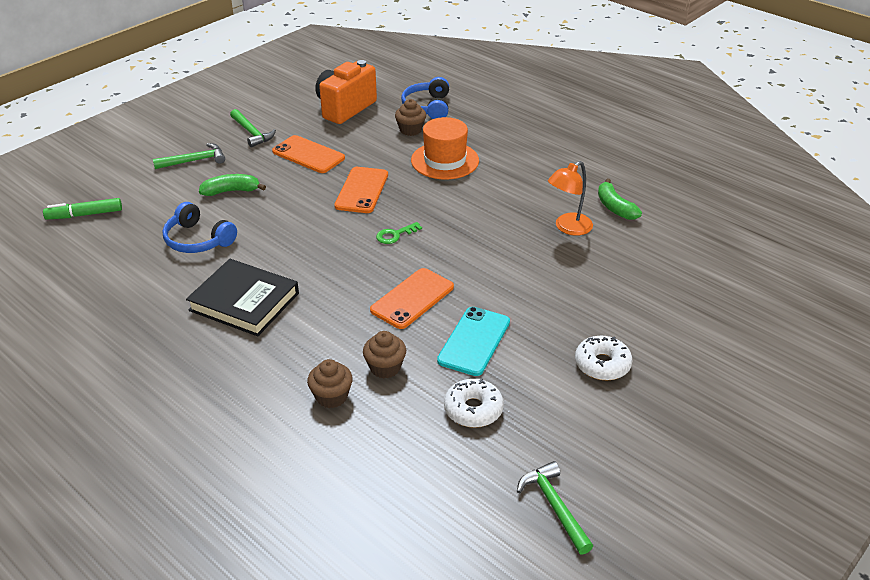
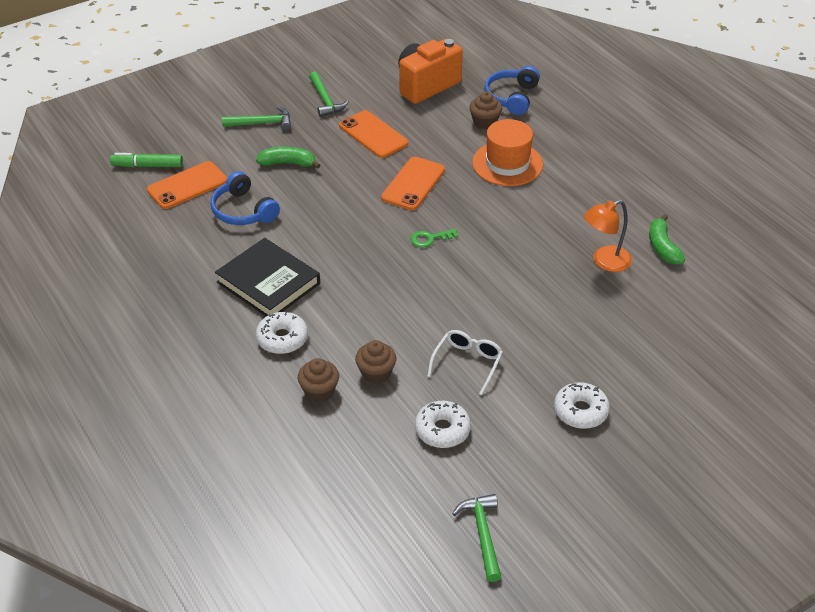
camera: 15 degrees right, 5 degrees up
(275, 352) = (282, 339): none -> white donut
(412, 298) = (424, 309): orange phone -> orange phone (187, 185)
(474, 341) = (467, 363): turquoise phone -> white glasses

